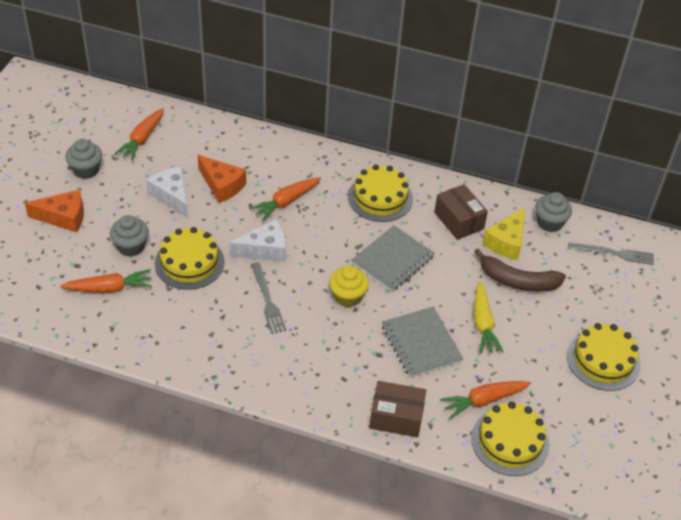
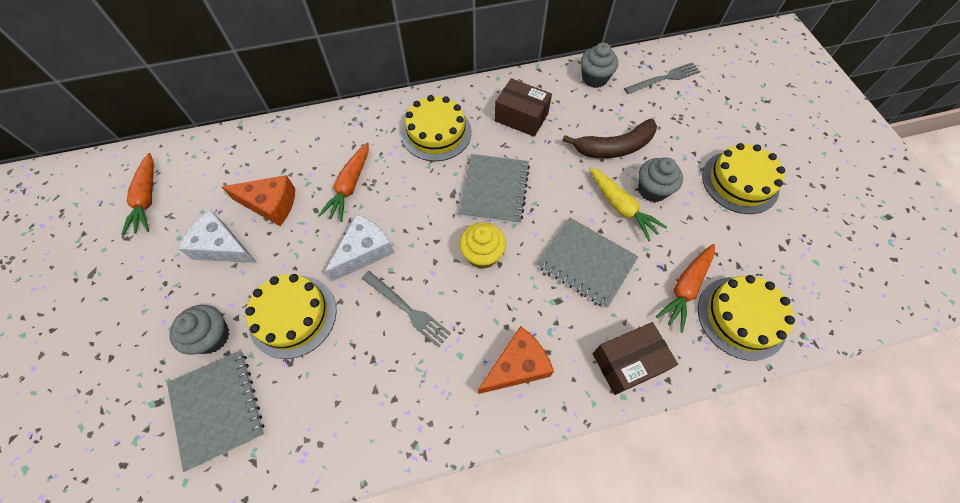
camera: 30 degrees left, 15 degrees up
(64, 217) = (104, 348): orange cheese -> orange cheese (517, 366)
(86, 170) = (100, 271): grey cupcake -> grey cupcake (652, 190)
(109, 288) = (218, 408): orange carrot -> grey notebook
(506, 242) = (576, 115): yellow cheese -> none

